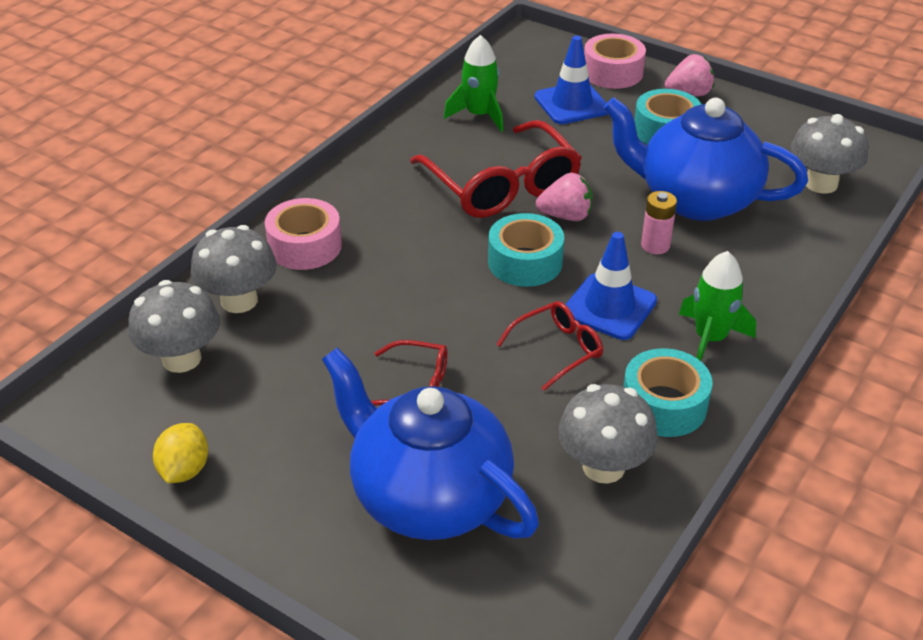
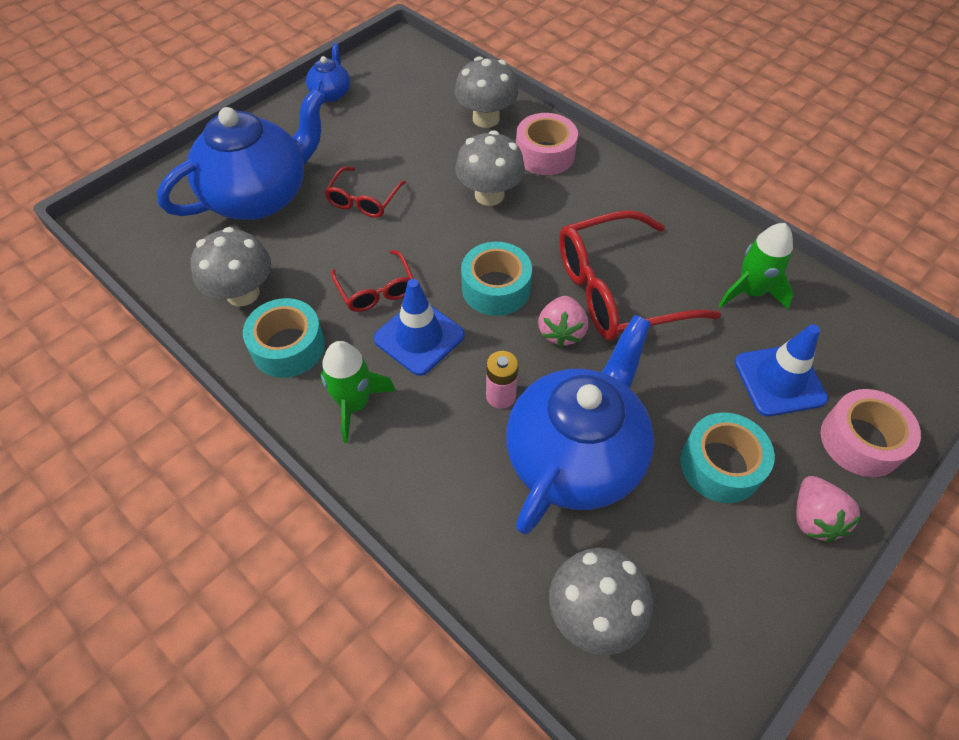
camera: 100 degrees right, 15 degrees up
(181, 359) = (432, 92): grey mushroom -> grey mushroom (489, 195)
(184, 470) = (331, 93): yellow lemon -> blue teapot

